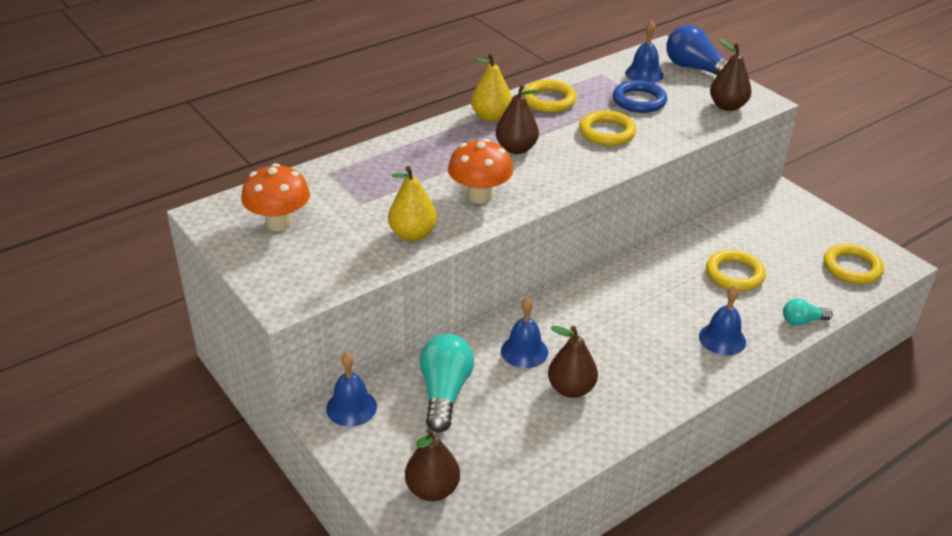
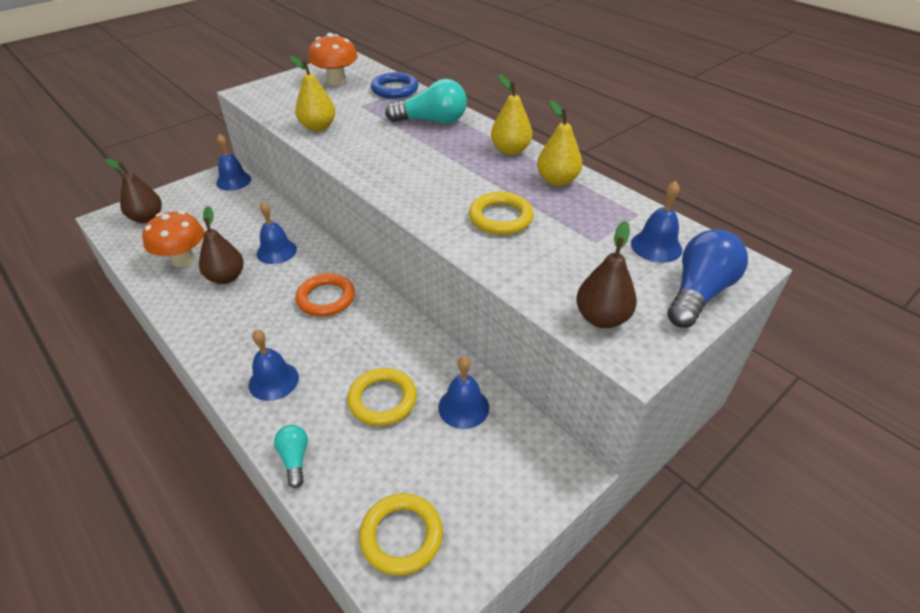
camera: 85 degrees right, 5 degrees up
(444, 392) = (238, 216): turquoise light bulb -> turquoise light bulb (432, 121)
(479, 196) = (372, 151): orange mushroom -> orange mushroom (183, 260)
(516, 149) = (454, 165): brown pear -> none
(549, 100) = (557, 180): yellow ring -> yellow pear
(607, 309) = (326, 298): none -> orange ring
(639, 101) = (583, 241): blue ring -> blue ring (395, 89)
(735, 233) = (463, 407): none -> blue bell

